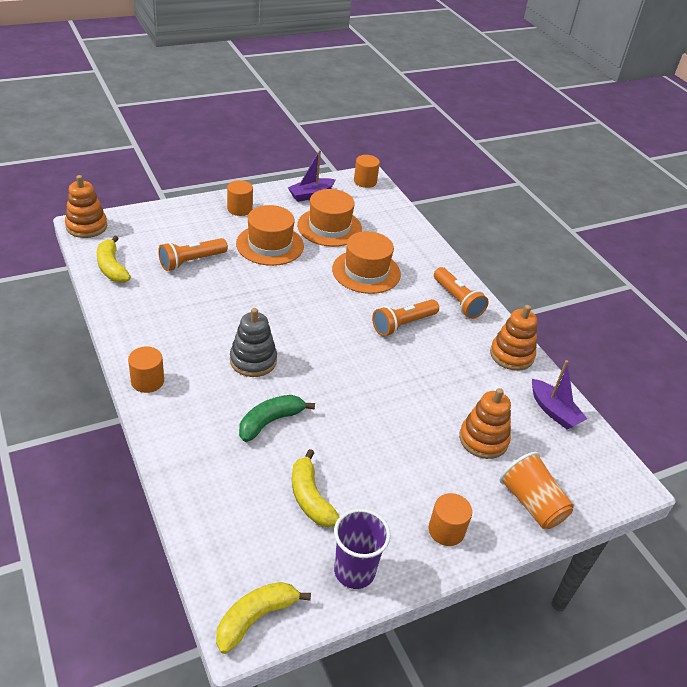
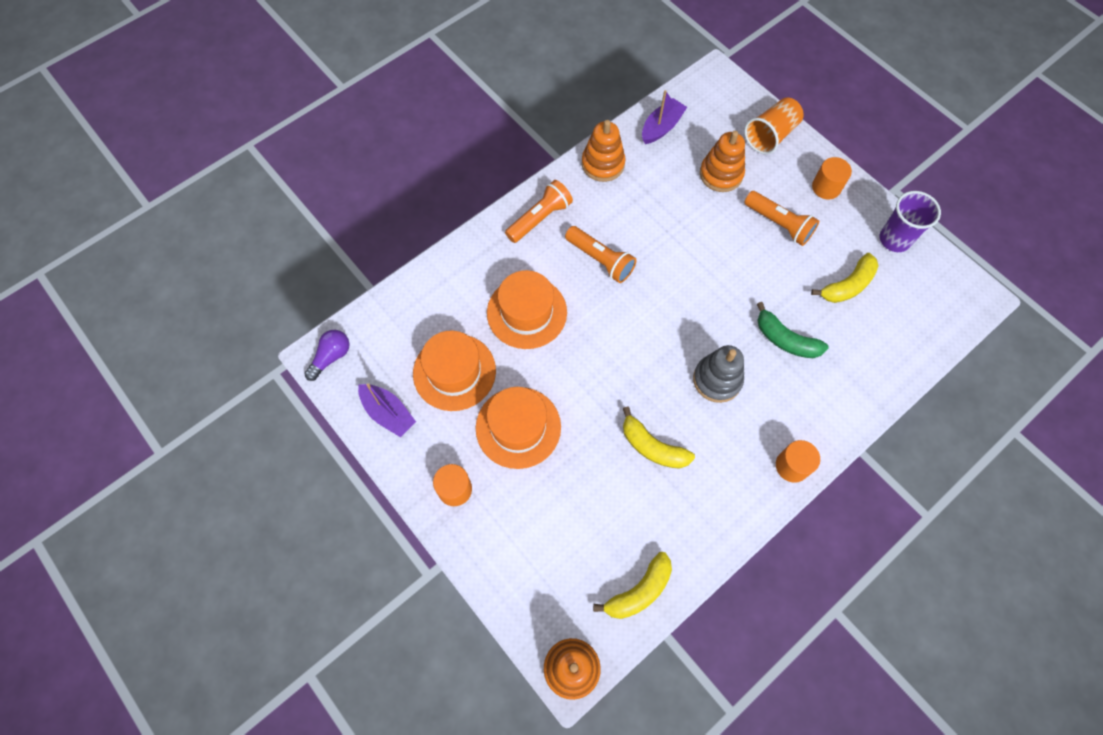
camera: 100 degrees left, 25 degrees up
(191, 261) = (588, 503): orange flashlight -> orange flashlight (779, 224)
(255, 618) = (966, 292): yellow banana -> yellow banana (652, 447)
(365, 181) = (331, 357): orange cylinder -> purple light bulb

